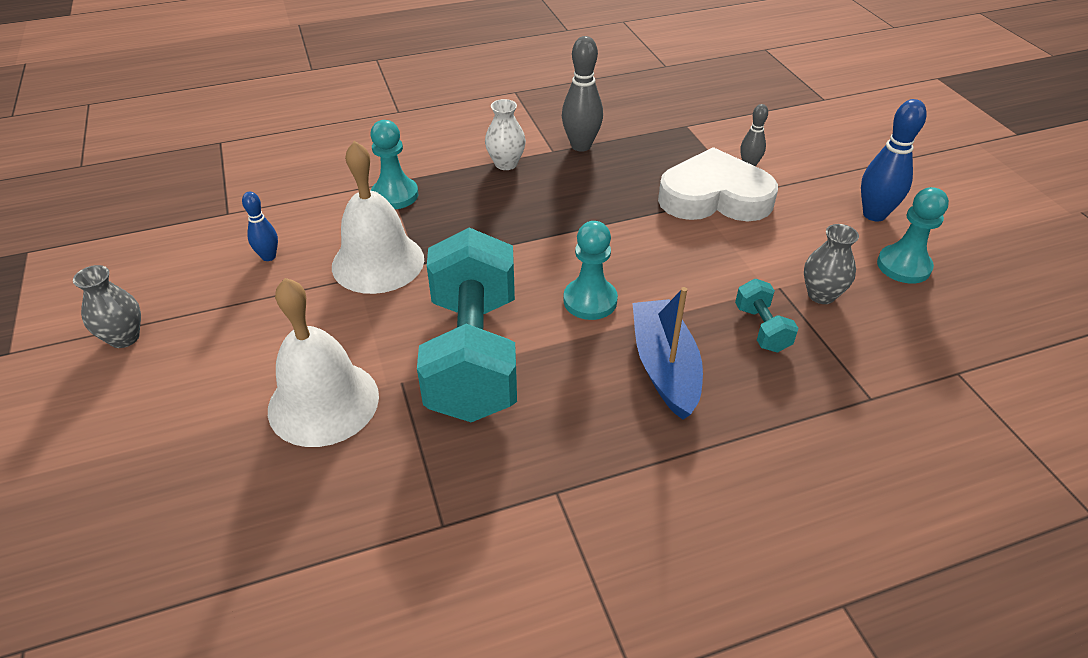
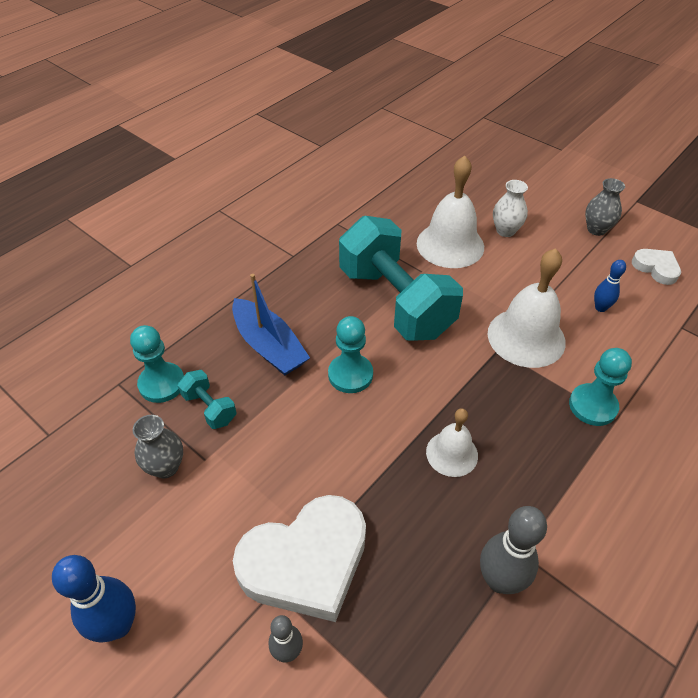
camera: 150 degrees right, 5 degrees up
(149, 267) = (656, 268): none -> white heart
(506, 164) = (546, 501): white vase -> white vase (505, 231)
(548, 211) = (452, 453): none -> white bell
(903, 266) = (86, 545): turquoise pawn -> turquoise pawn (162, 384)

